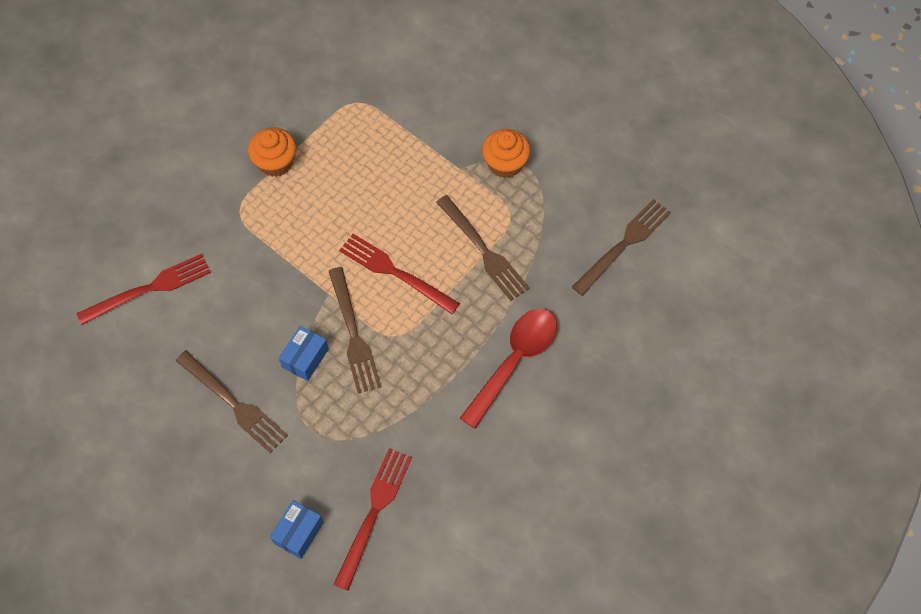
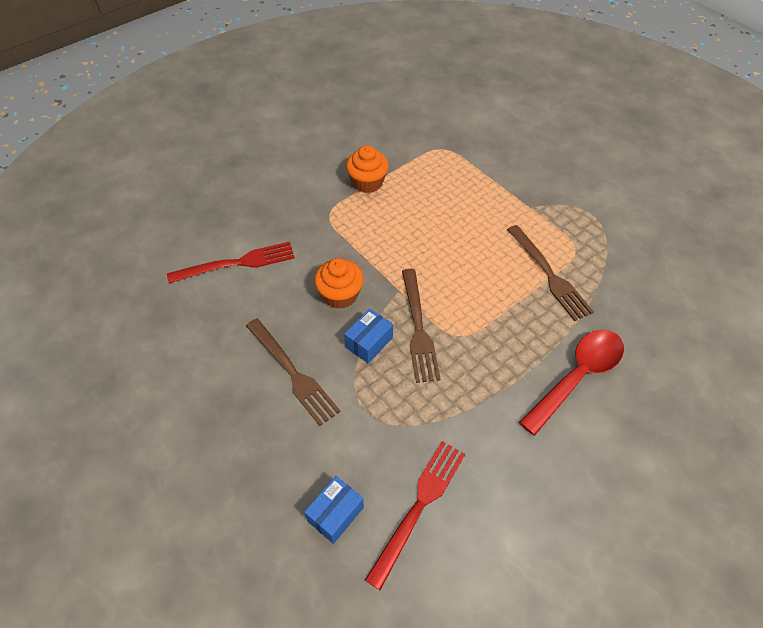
camera: 10 degrees right, 10 degrees down
(394, 272) = (463, 281): red fork -> none
(505, 164) = (571, 209): orange cupcake -> orange cupcake (340, 295)
(624, 244) = (687, 287): brown fork -> none

